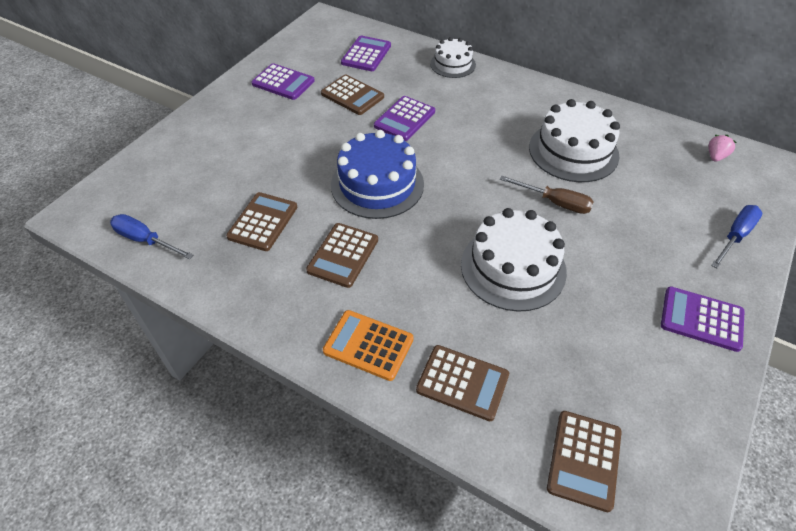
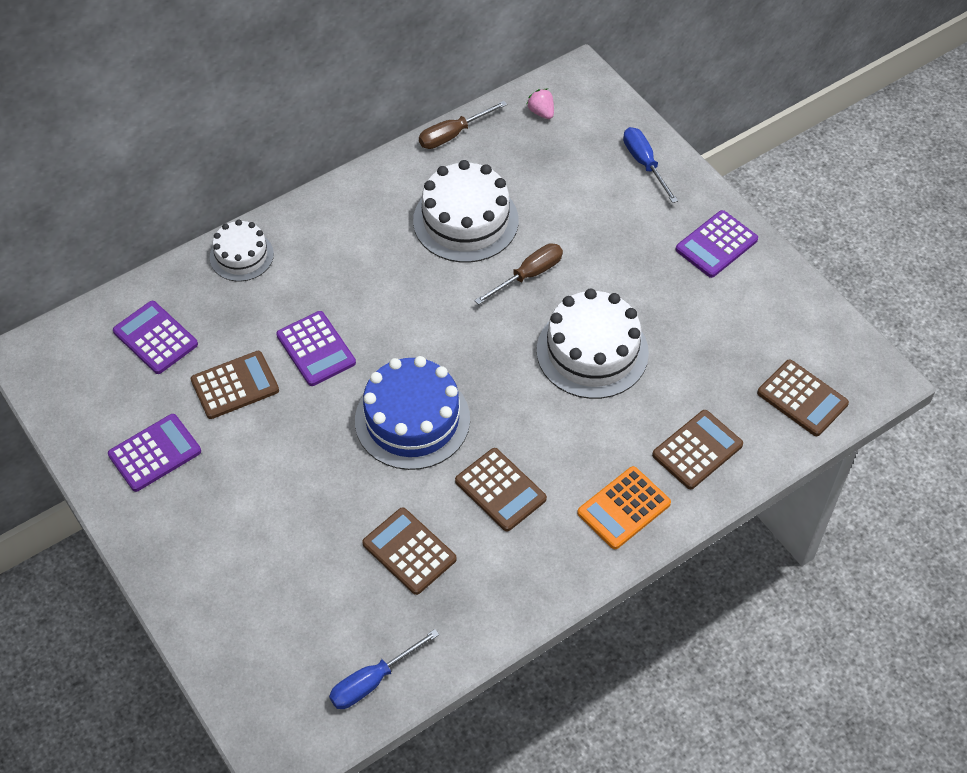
camera: 65 degrees left, 5 degrees up
(643, 119) = (453, 135): none -> brown screwdriver

